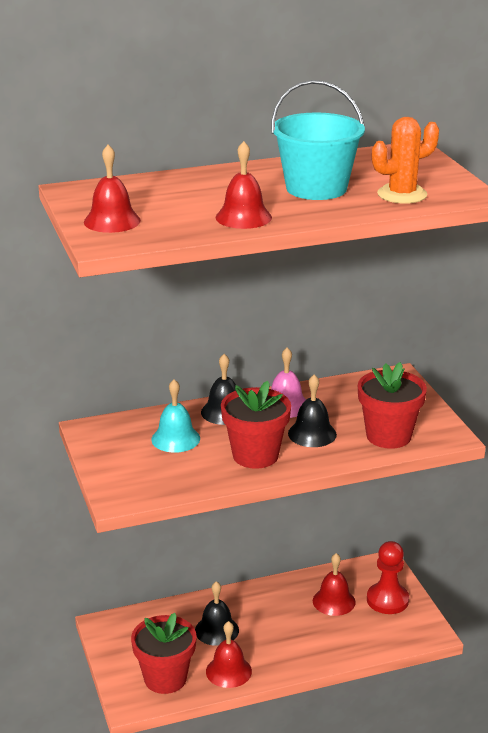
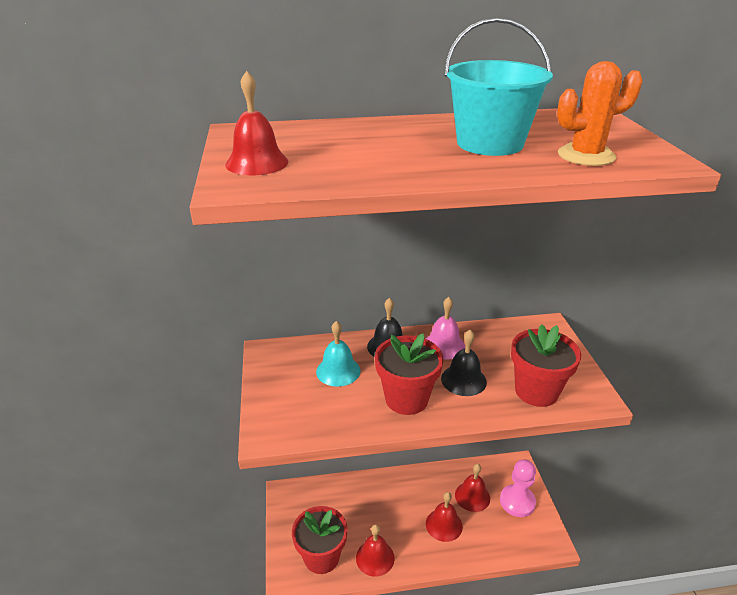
camera: 10 degrees right, 5 degrees up
(216, 630) = (372, 512): black bell -> none
(243, 217) = (401, 168): red bell -> red bell (444, 525)
(387, 600) = (517, 501): red pawn -> pink pawn

